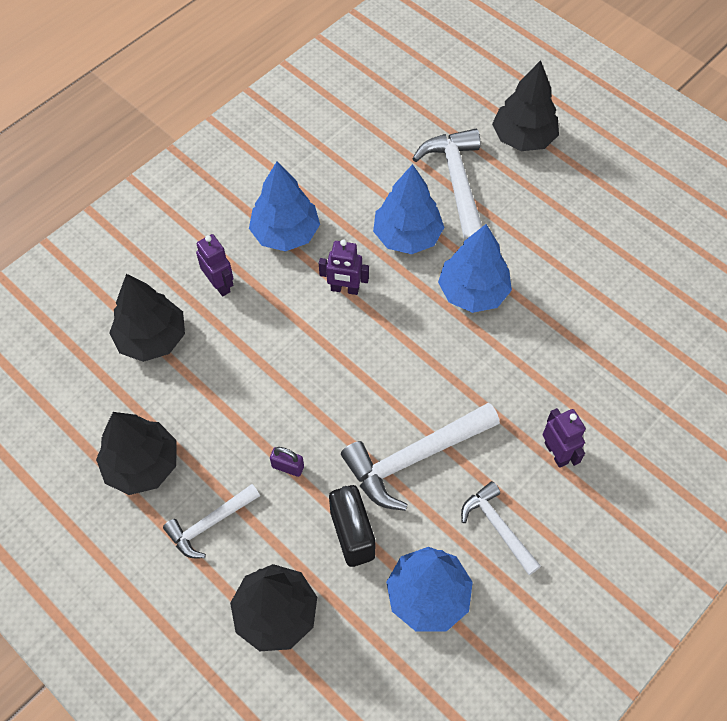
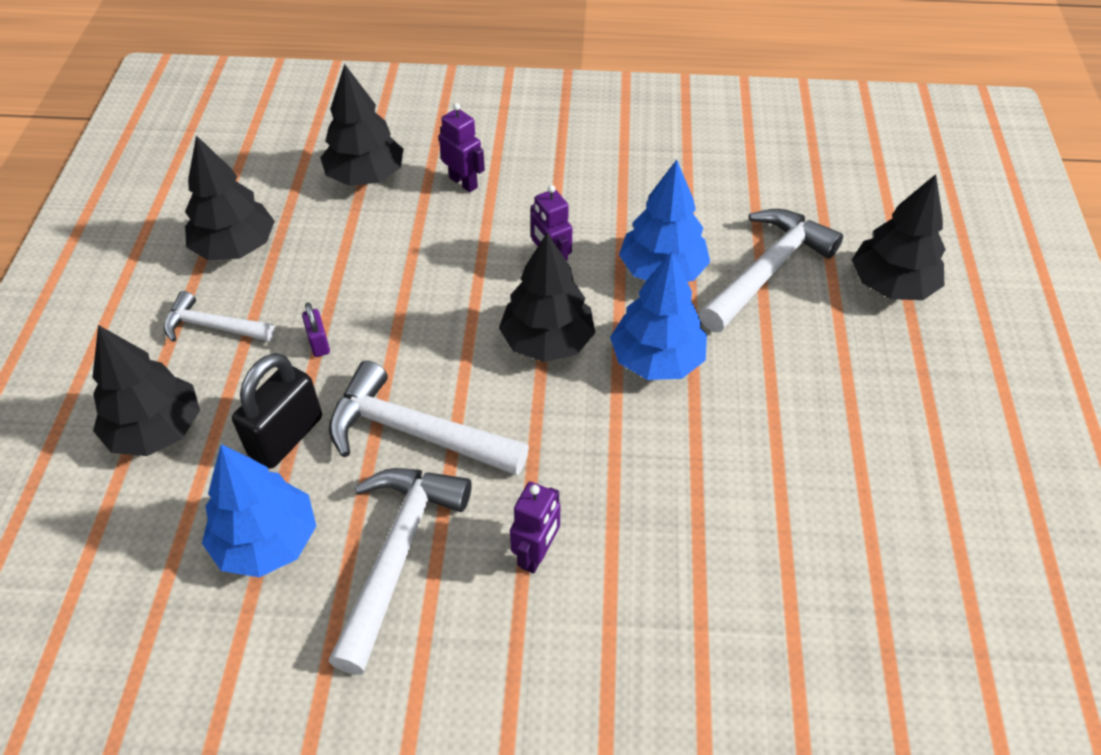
camera: 50 degrees right, 10 degrees down
(220, 284) = (463, 182): purple robot -> purple robot turned 60 degrees counterclockwise
(285, 233) = (564, 189): blue tree -> none
(407, 337) = (547, 342): none -> black tree
(498, 527) = (397, 555): white hammer -> white hammer, size x1.68

